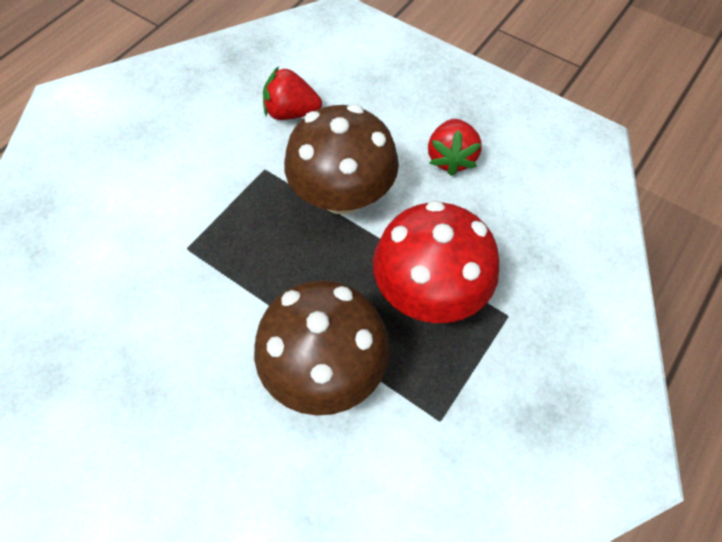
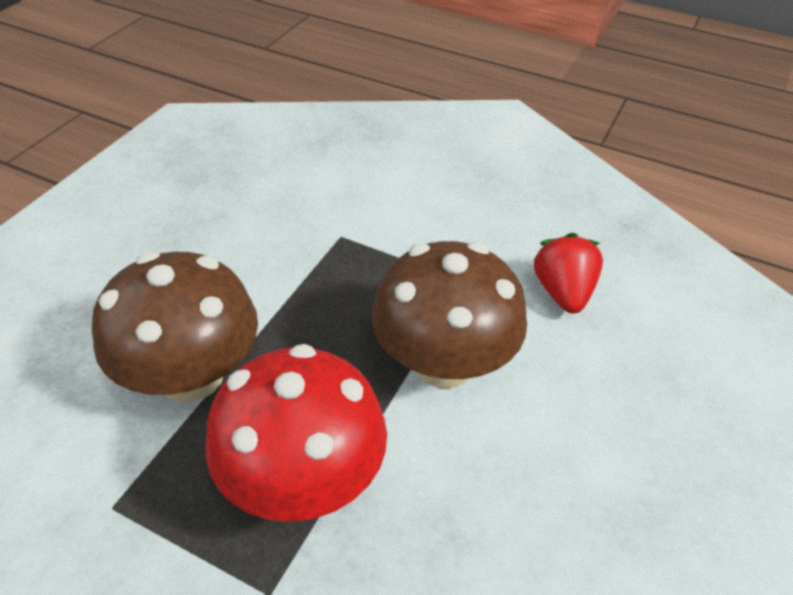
camera: 80 degrees right, 15 degrees down
(451, 158) = (549, 493): red strawberry -> none

